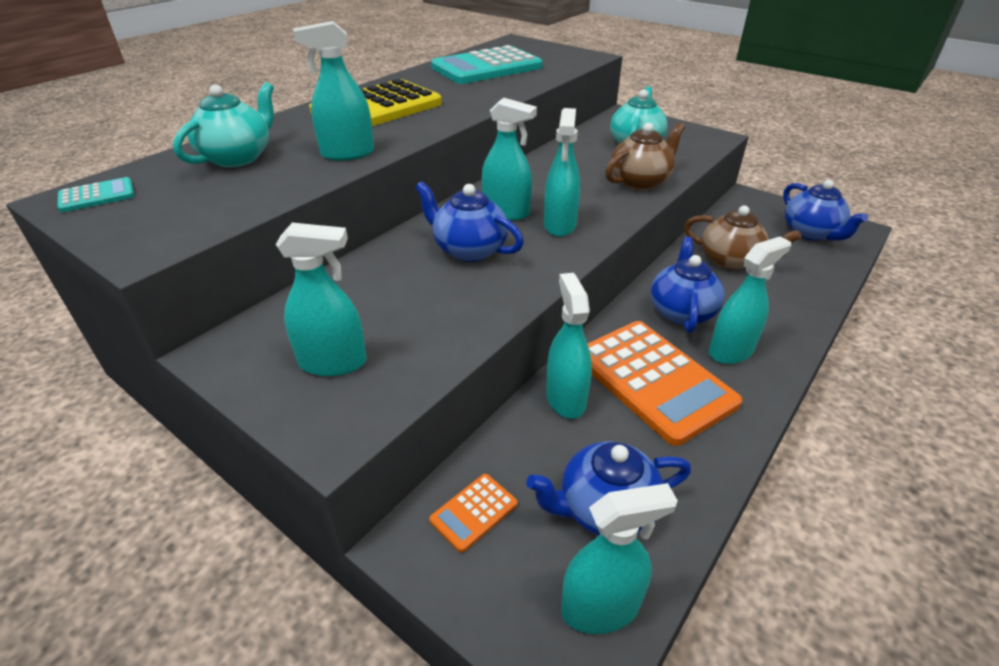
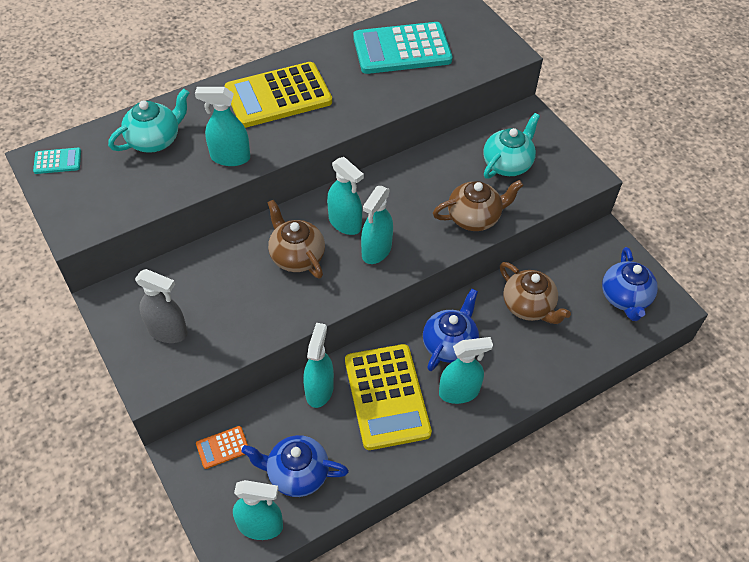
camera: 20 degrees right, 15 degrees up
(333, 362) = (167, 331): turquoise spray bottle -> grey spray bottle
(469, 249) = (296, 256): blue teapot -> brown teapot
(653, 380) = (386, 396): orange calculator -> yellow calculator

